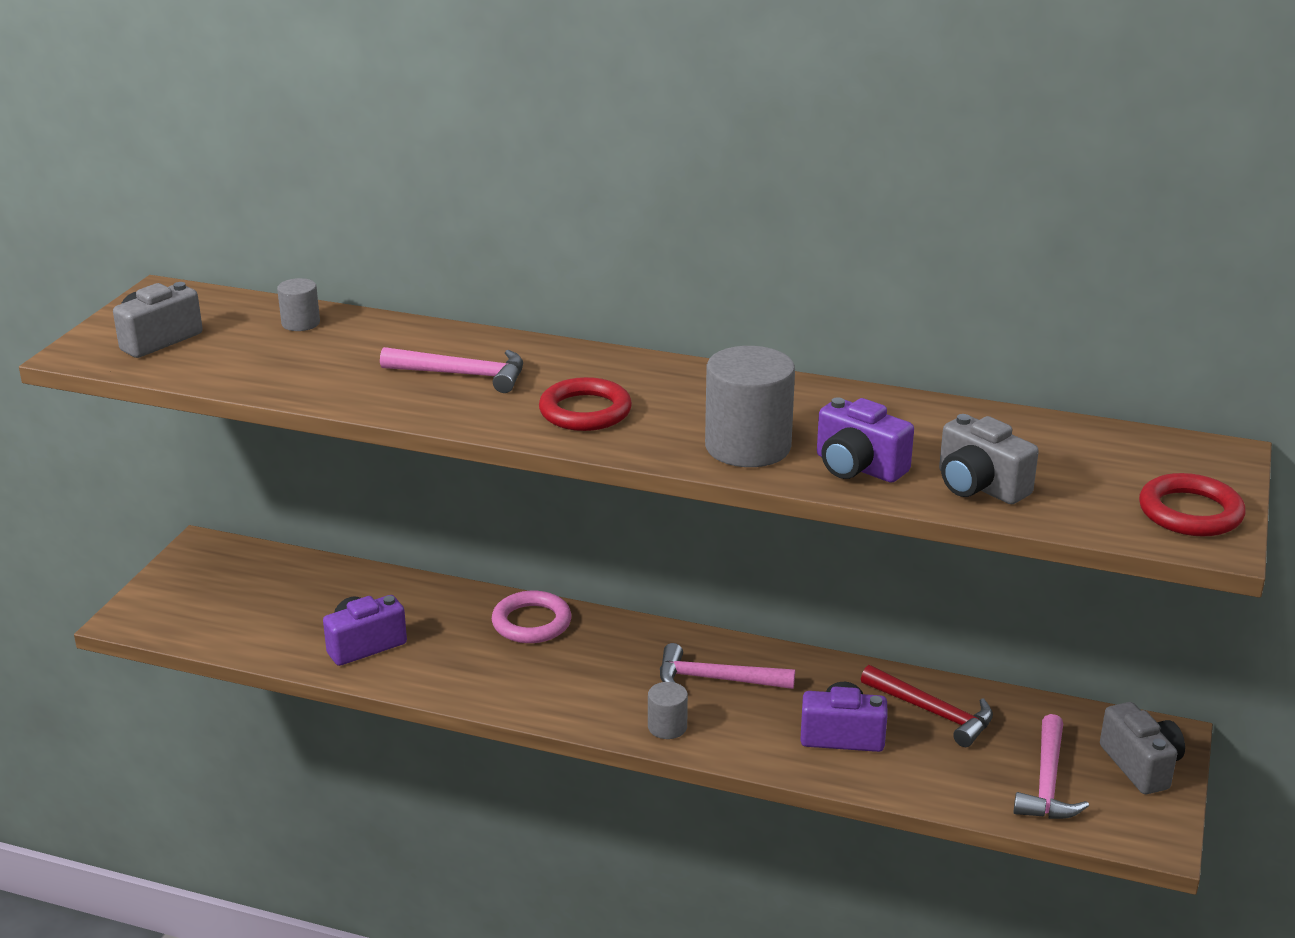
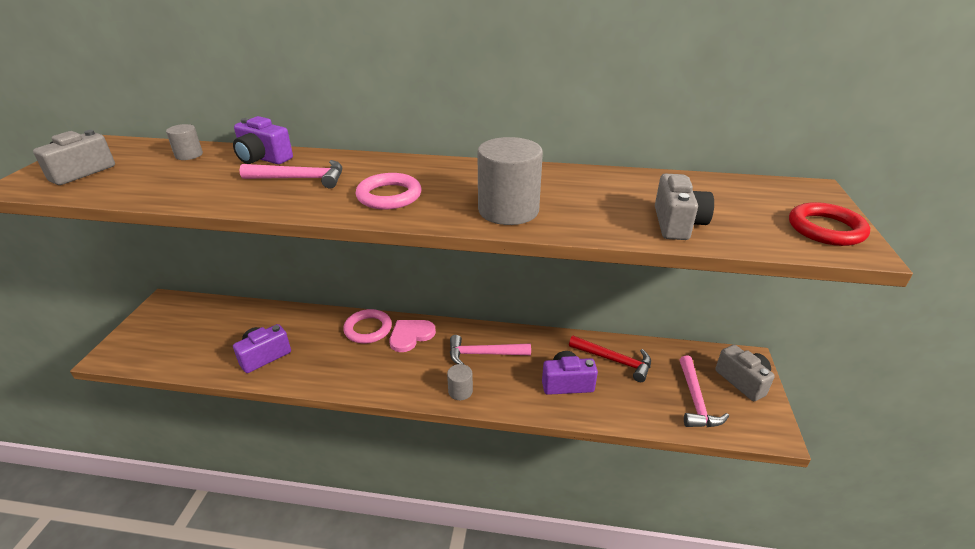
camera: 10 degrees left, 5 degrees up
(585, 411) = (389, 196): red ring -> pink ring
(600, 639) = (410, 335): none -> pink heart
(858, 467) = (589, 218): purple camera -> purple camera (263, 158)
(979, 486) = (677, 224): grey camera -> grey camera turned 120 degrees counterclockwise

